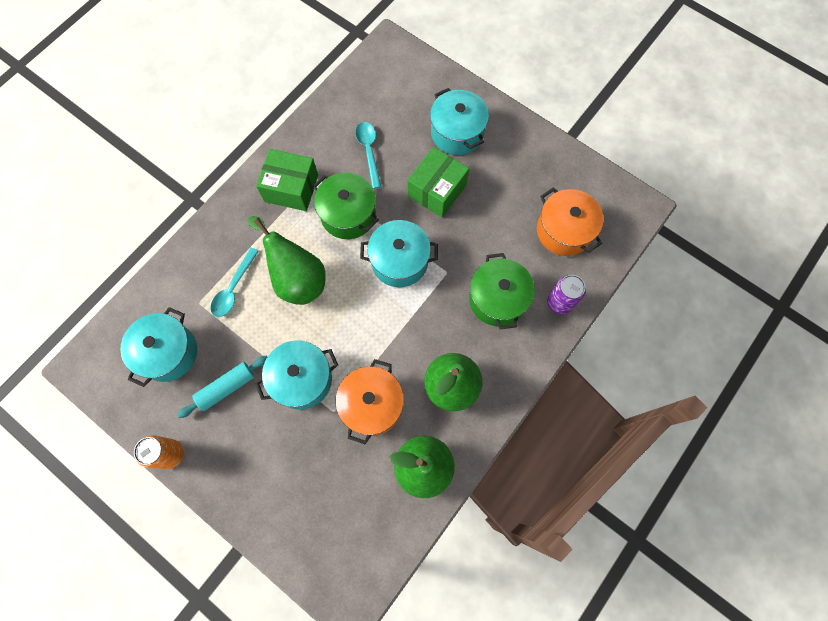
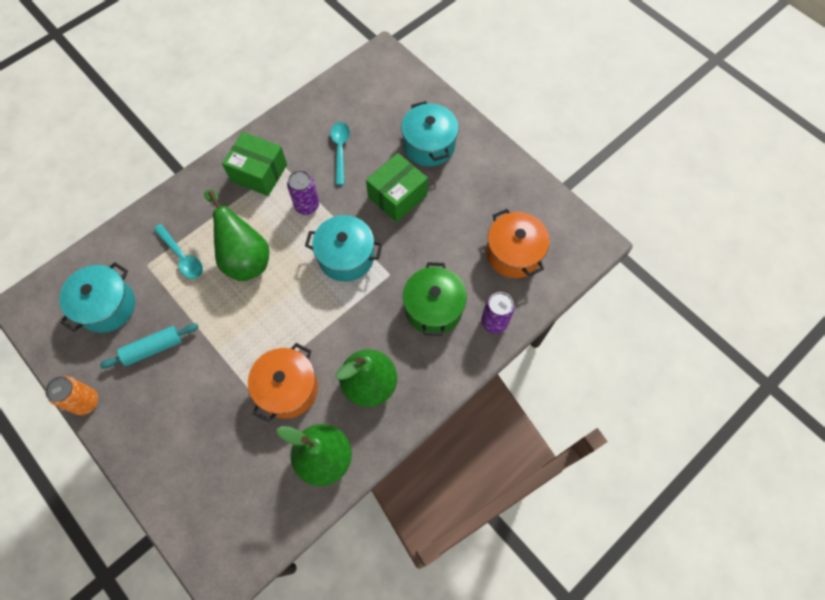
camera: 10 degrees right, 5 degrees down
(233, 288) = (182, 257): turquoise spoon -> turquoise spoon turned 75 degrees counterclockwise
(302, 379) = (226, 353): turquoise pot -> none
(348, 215) = (307, 205): green pot -> purple can

